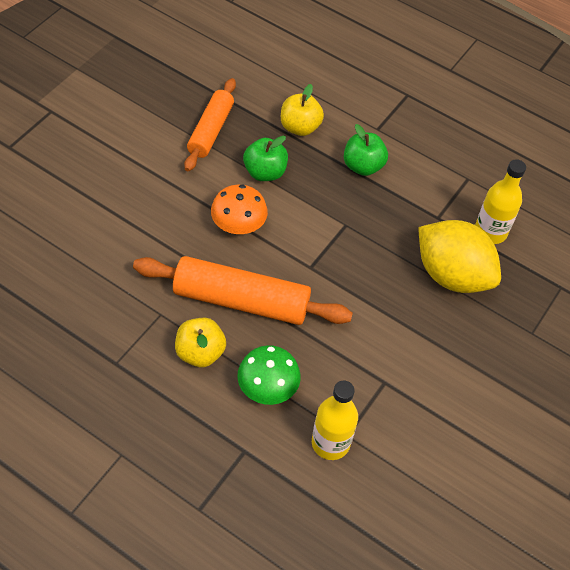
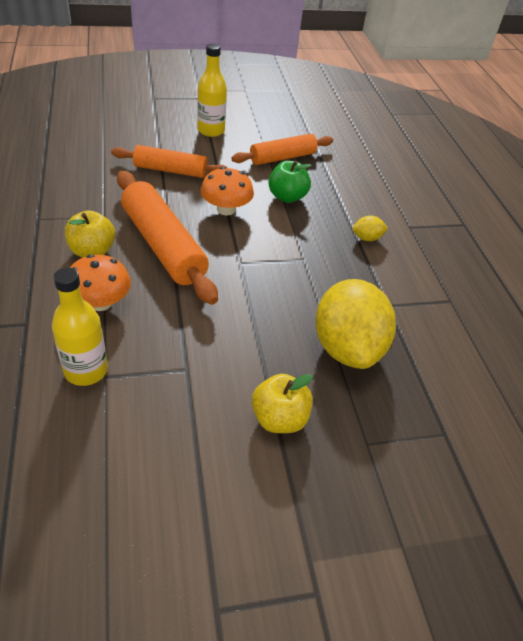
camera: 45 degrees right, 10 degrees down
(144, 222) = (170, 170): none -> orange rolling pin
(267, 387) = (100, 302): green mushroom -> orange mushroom
(300, 127) = (349, 191): yellow apple -> yellow apple (279, 418)
(363, 166) = (367, 238): green apple -> yellow lemon
(490, 232) = (424, 346): yellow bottle -> yellow bottle (211, 131)

